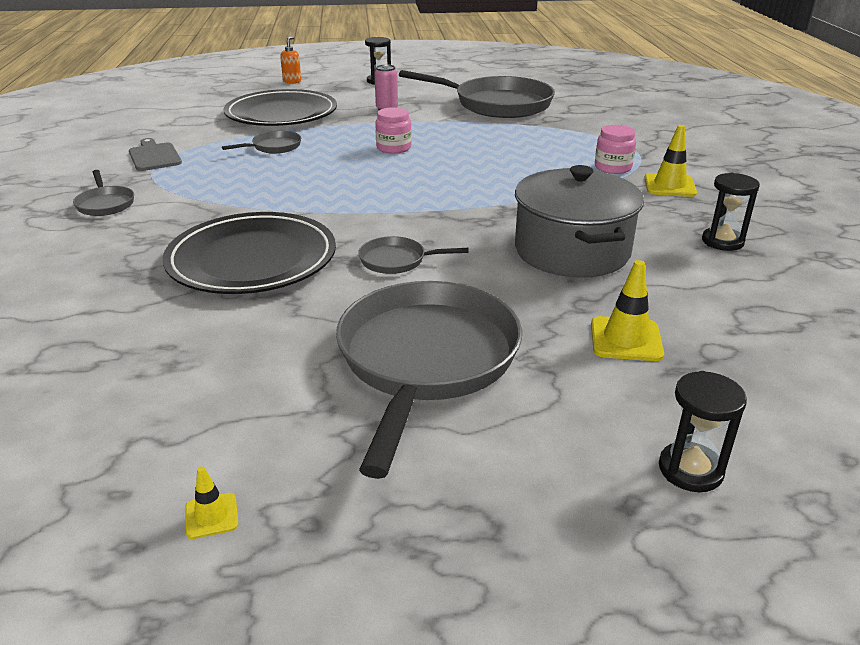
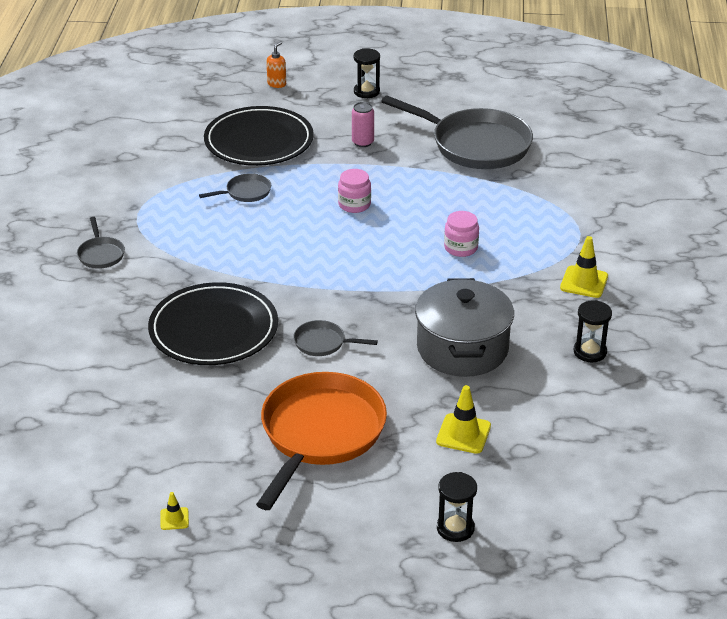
camera: 10 degrees right, 5 degrees up
(154, 156) = (139, 195): grey cutting board -> none
(426, 361) = (320, 434): grey pan -> orange pan
(612, 167) = (545, 253): pink jar -> pink jar (461, 248)

